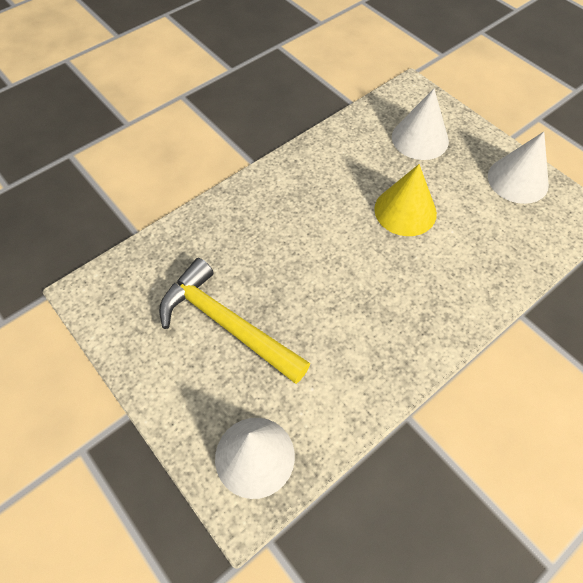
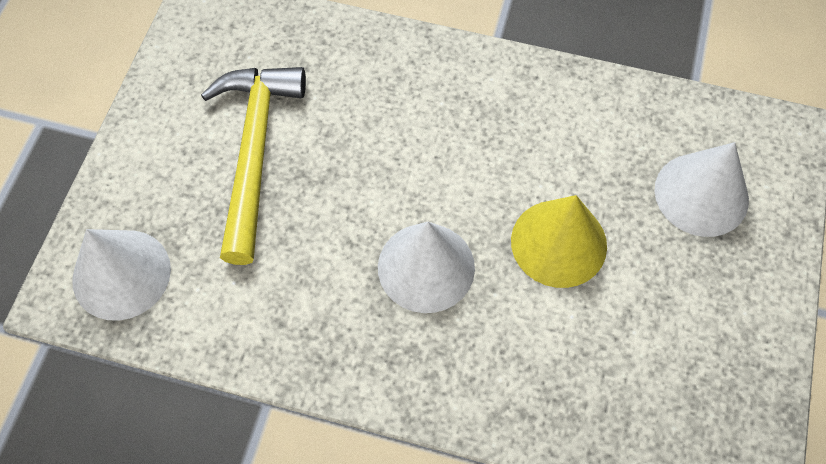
camera: 55 degrees right, 5 degrees up
(517, 180) = (736, 356): white cone -> white cone (426, 267)

